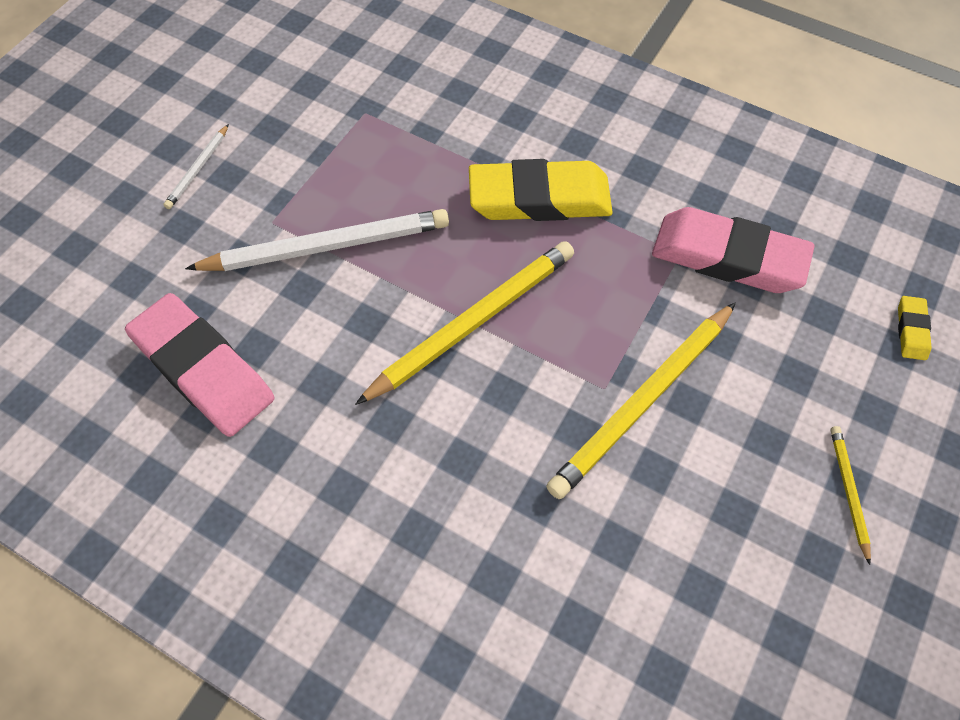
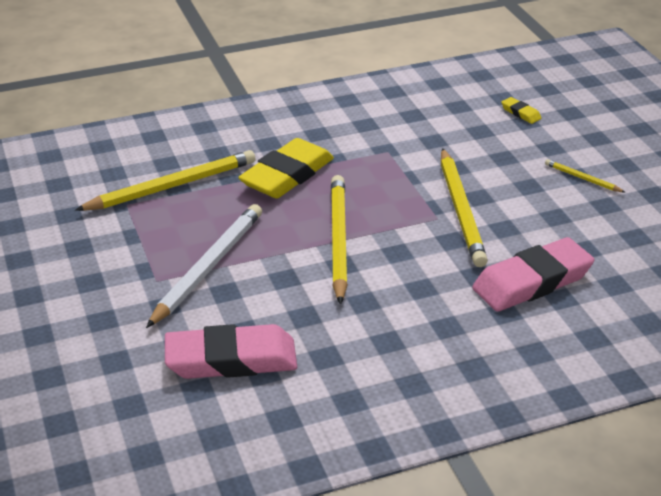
camera: 50 degrees left, 25 degrees down
(198, 169) = (65, 291): white pencil -> none
(425, 123) = (171, 186): none -> yellow pencil
(728, 257) = (410, 138): pink eraser -> pink eraser (532, 282)

